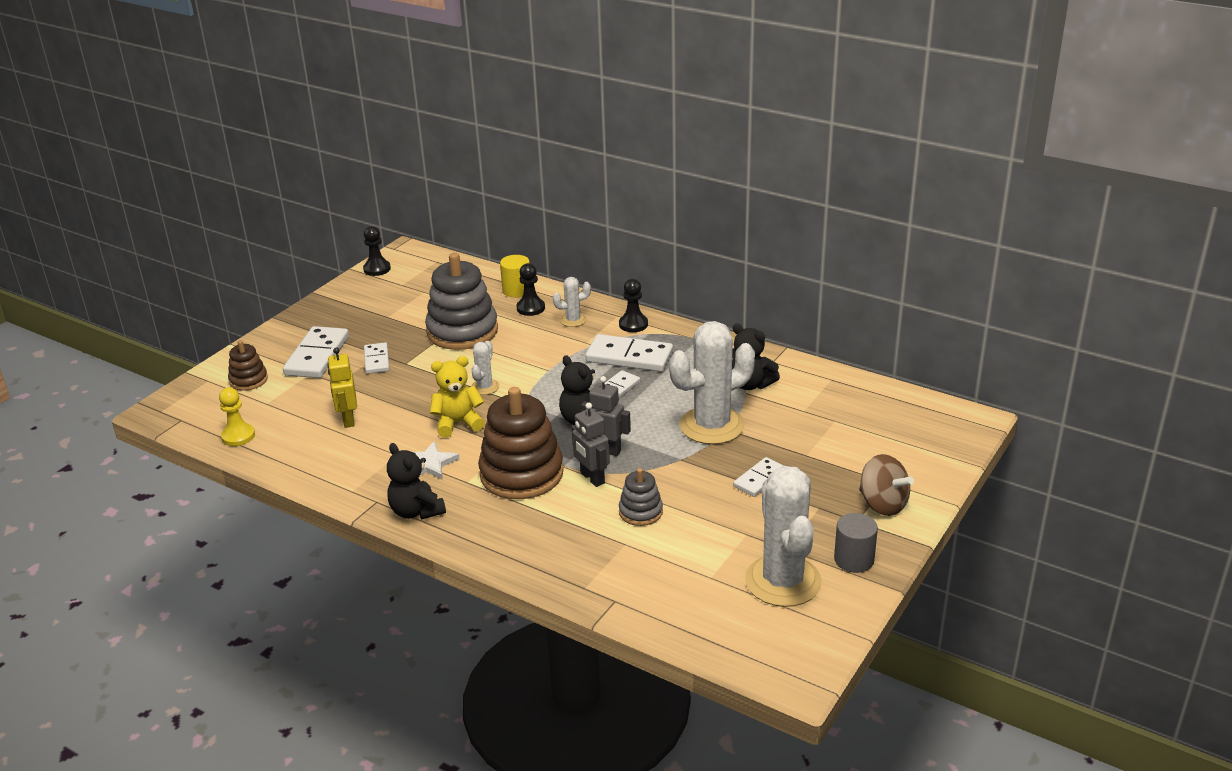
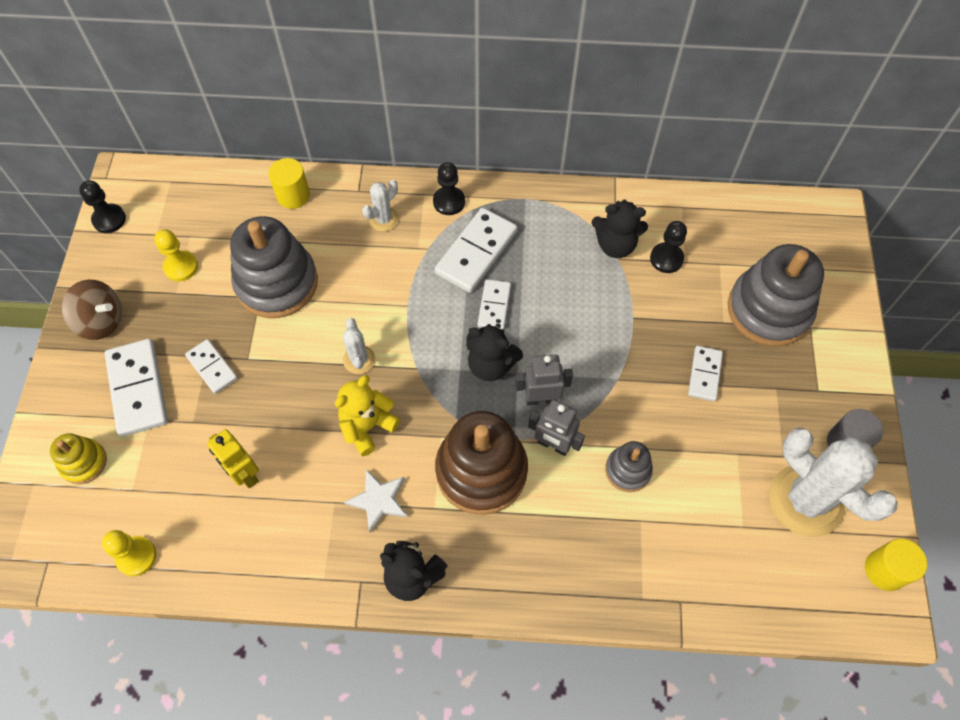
camera: 30 degrees left, 30 degrees up
(248, 380) = (84, 462): brown stacking toy -> yellow stacking toy
(403, 305) = (181, 267): none -> yellow pawn
(530, 308) = (326, 218): black pawn -> black pawn (666, 259)
(629, 357) = (476, 252): white domino -> white domino turned 45 degrees counterclockwise
(712, 426) = (617, 319): white cactus -> none
(818, 648) = (885, 570): none -> yellow cylinder
(855, 459) = (768, 310): none -> grey stacking toy
(882, 504) = (826, 359): brown spinning top -> brown spinning top (101, 321)

